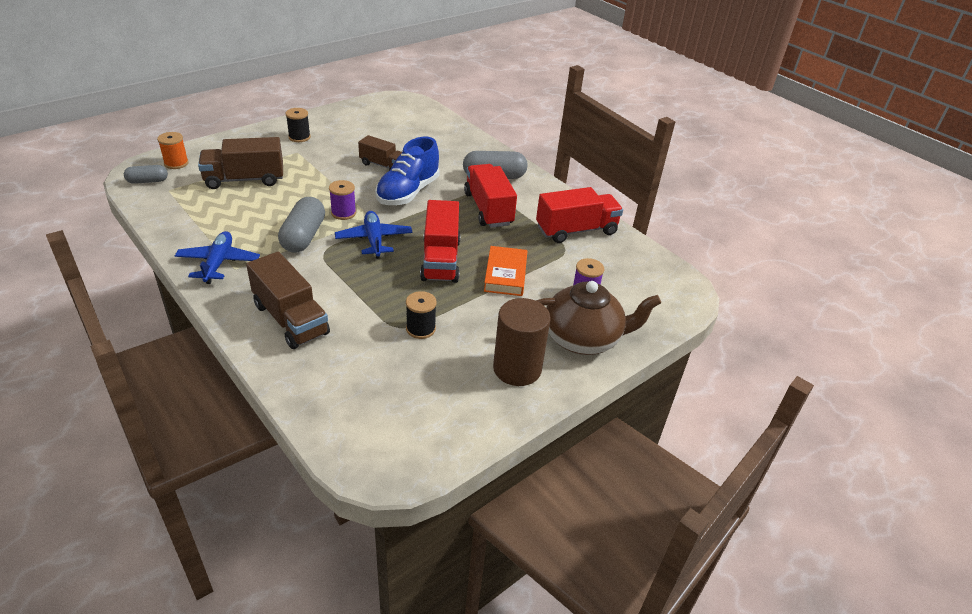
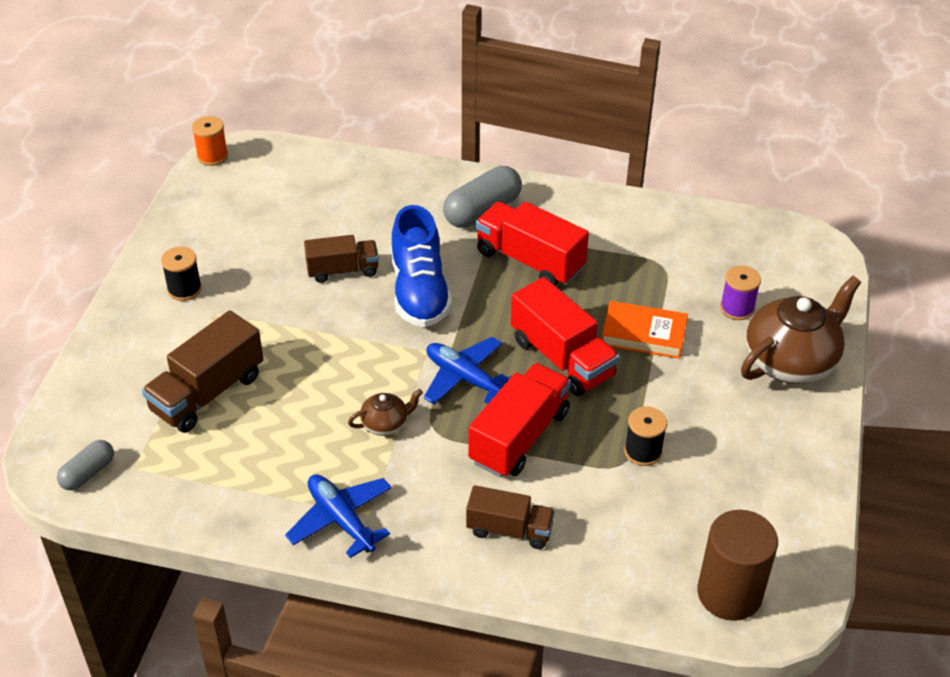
camera: 35 degrees left, 5 degrees up
(176, 163) = (84, 425): orange spool -> orange spool (212, 156)
(290, 319) = (509, 530): brown truck -> brown truck, size x0.64
(304, 236) = (385, 424): grey capsule -> brown teapot
(343, 213) = (386, 365): purple spool -> none
(505, 275) = (643, 334): orange book -> orange book turned 45 degrees counterclockwise
(517, 368) = (773, 433): brown cylinder -> brown cylinder (729, 593)
(576, 230) = (645, 234): red truck -> red truck (519, 437)

